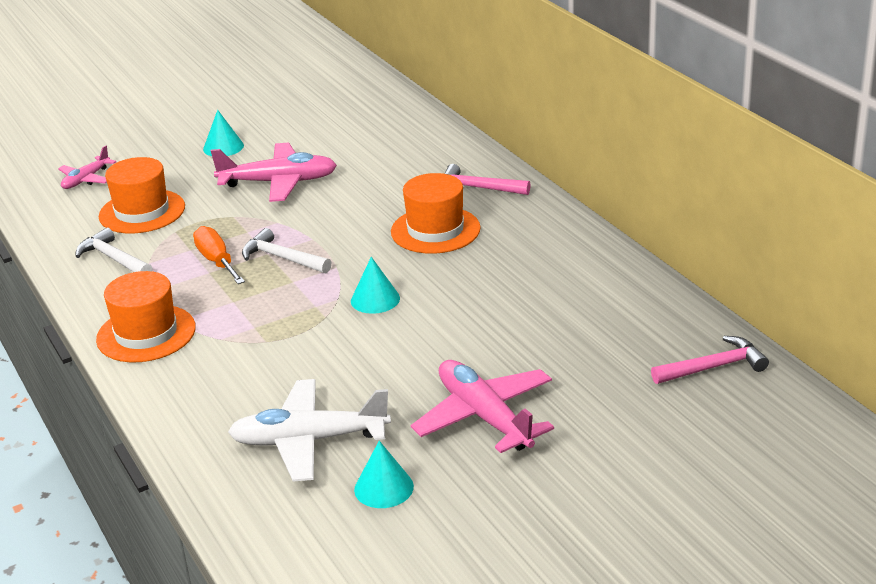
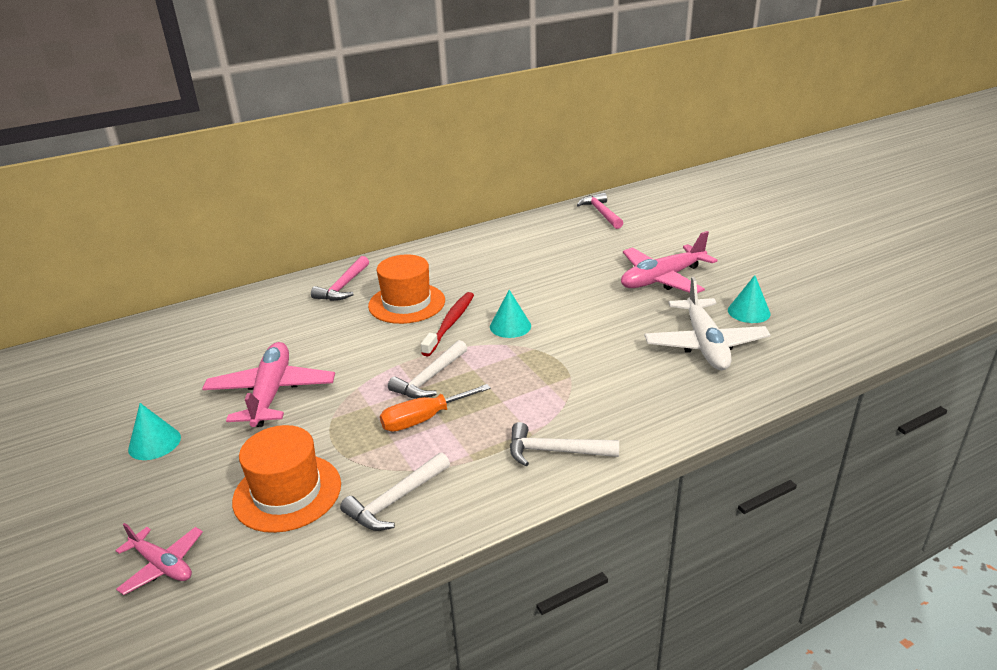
camera: 90 degrees left, 0 degrees up
(146, 333) = (555, 451): orange hat -> white hammer
(386, 261) = (450, 323): none -> red toothbrush

